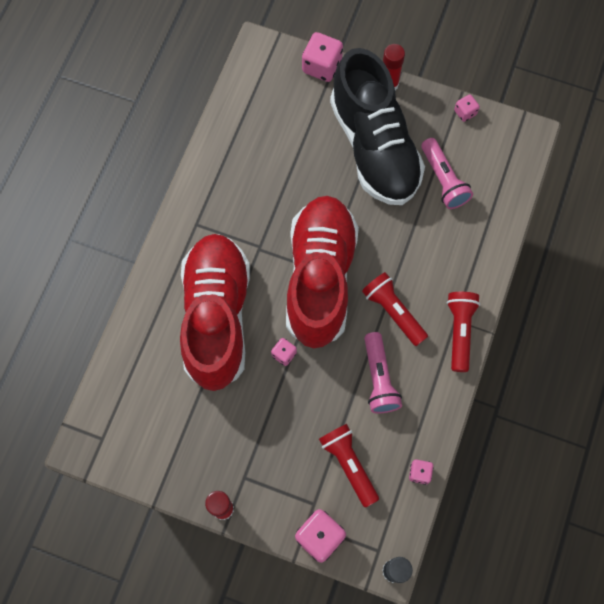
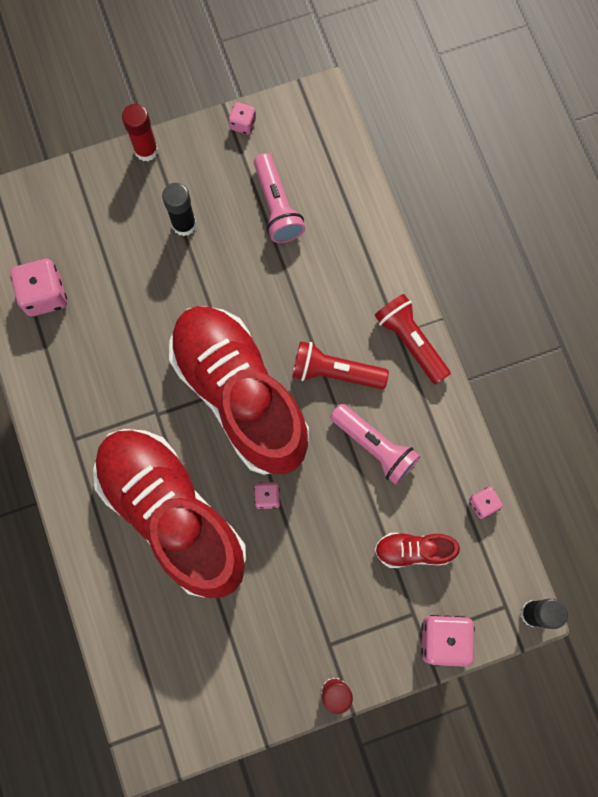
camera: 40 degrees left, 5 degrees up
(322, 66) = (65, 182): pink dice -> pink dice (45, 295)
(348, 464) = (414, 550): red flashlight -> red shoe
(374, 147) = (184, 224): black shoe -> black glue stick
(443, 180) = (277, 206): pink flashlight -> pink flashlight turned 45 degrees clockwise

